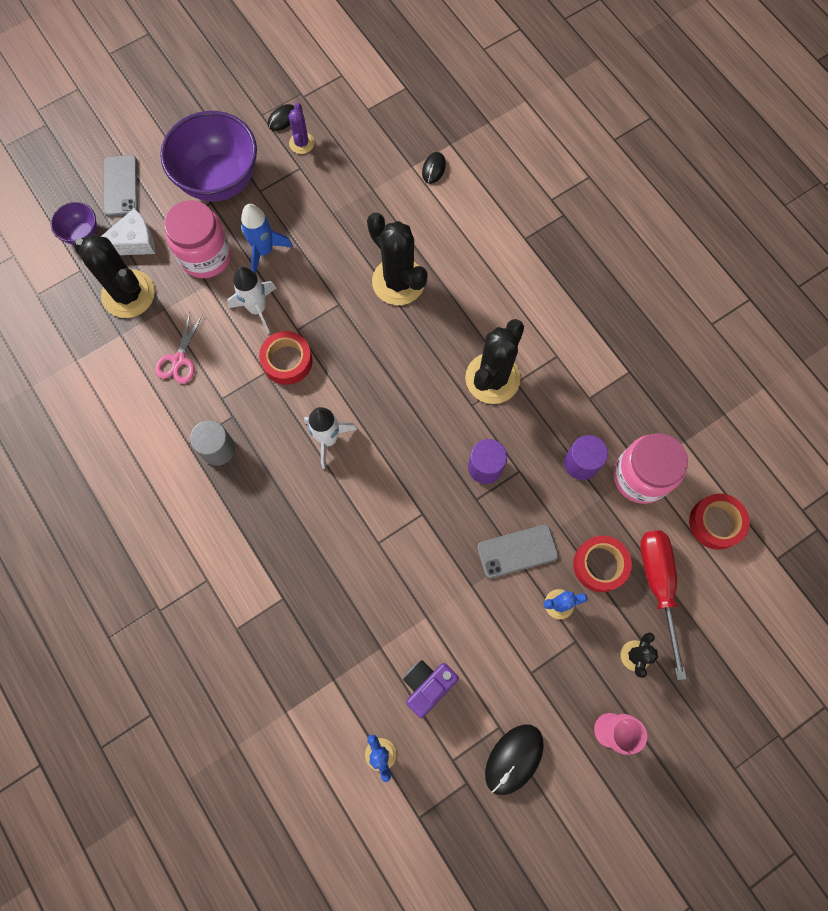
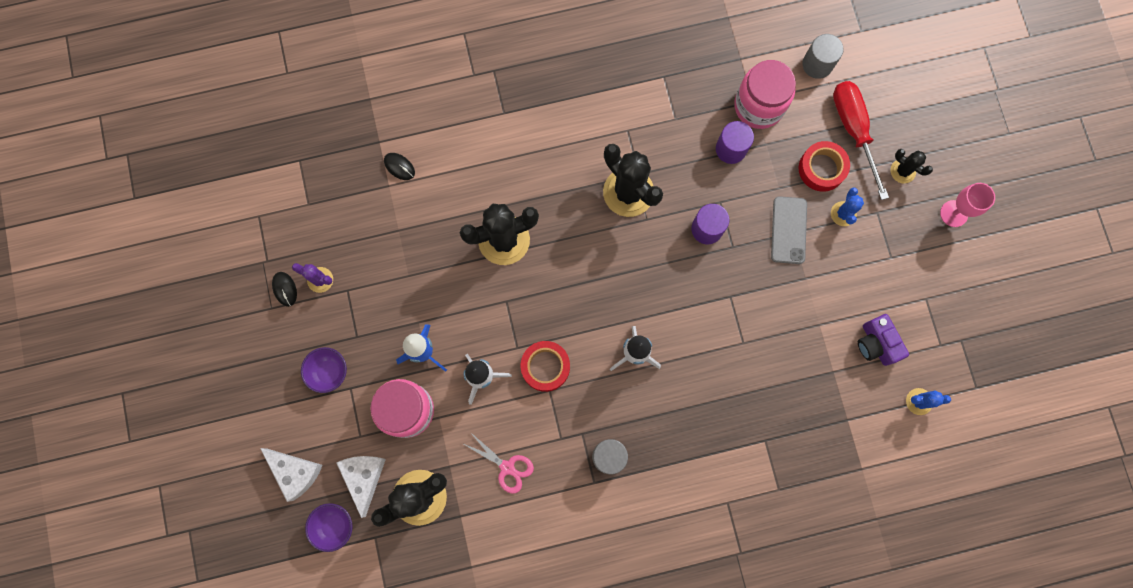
camera: 70 degrees left, 5 degrees up
(120, 186) = (295, 472): grey phone -> white cheese
(219, 180) = (329, 372): purple bowl -> purple bowl, size x0.47
(514, 759) = (953, 296): black mouse -> none
(658, 586) = (853, 130): red screwdriver -> red screwdriver turned 60 degrees clockwise
(715, 523) = (817, 64): red tape -> grey cylinder

